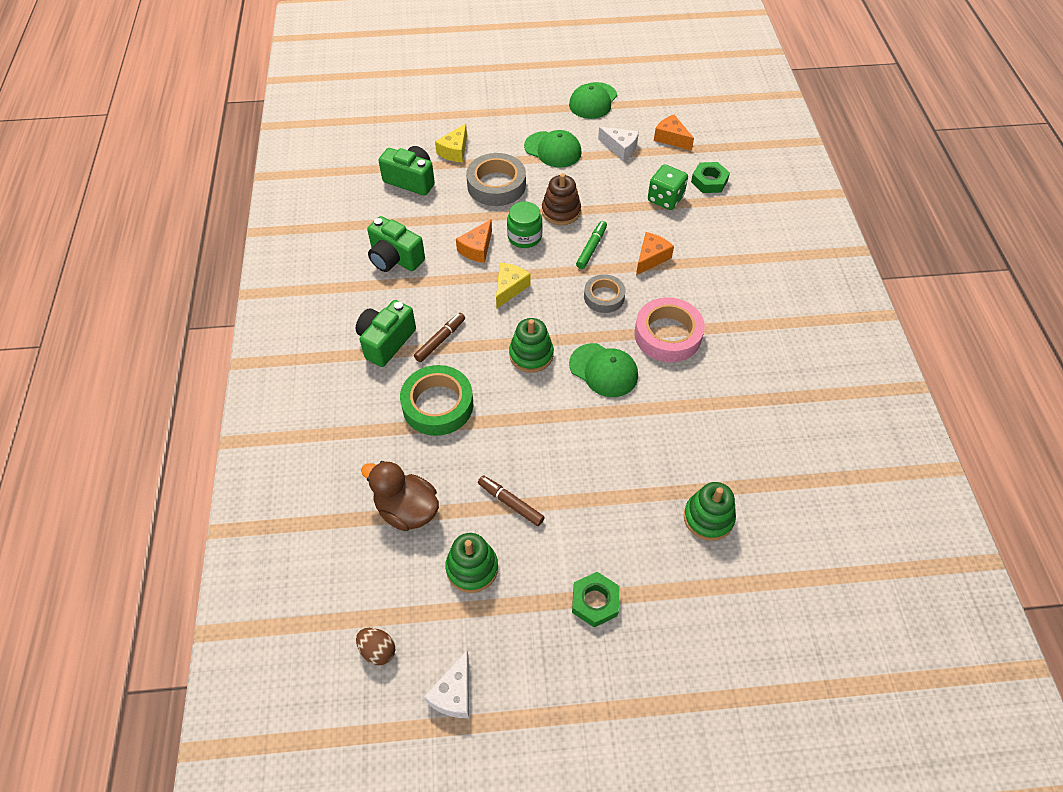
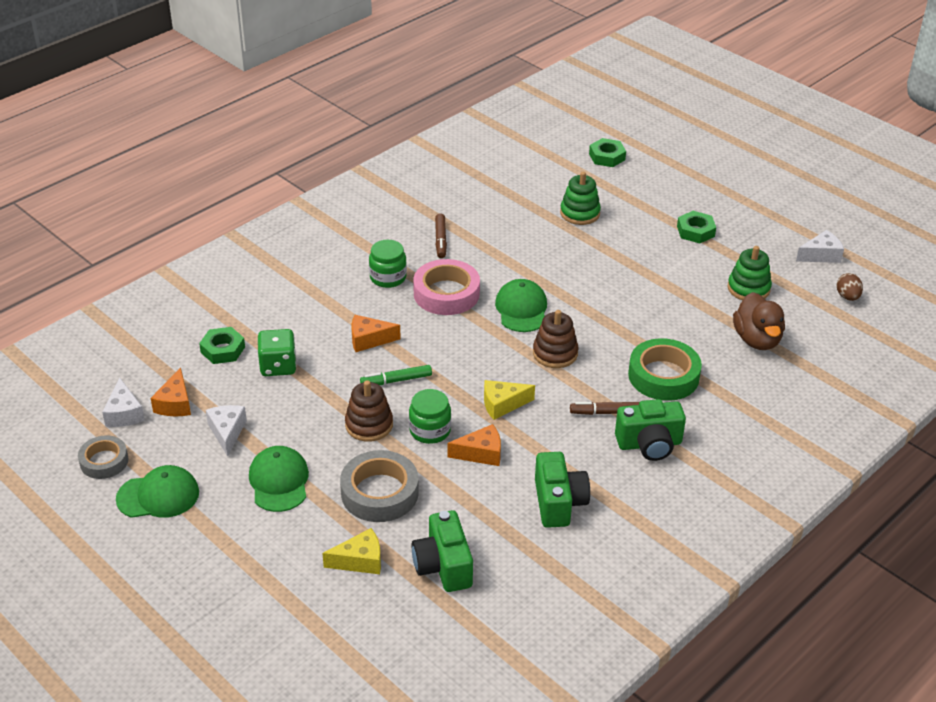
camera: 130 degrees left, 15 degrees down
(510, 503) = (685, 296): brown marker -> brown marker (440, 240)
(531, 355) = (555, 353): green stacking toy -> brown stacking toy
(604, 297) = (446, 345): grey tape -> grey tape (104, 461)
(682, 115) = (124, 413): none -> white cheese
(721, 311) = (388, 277): none -> green jar
(799, 631) = (607, 157): none -> green nut

